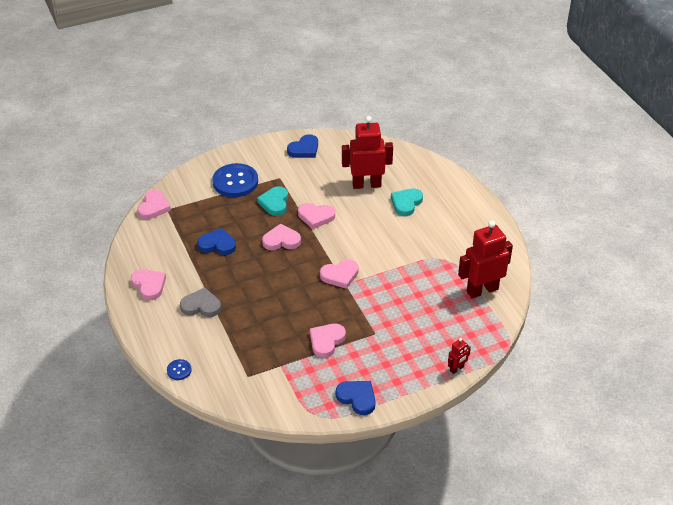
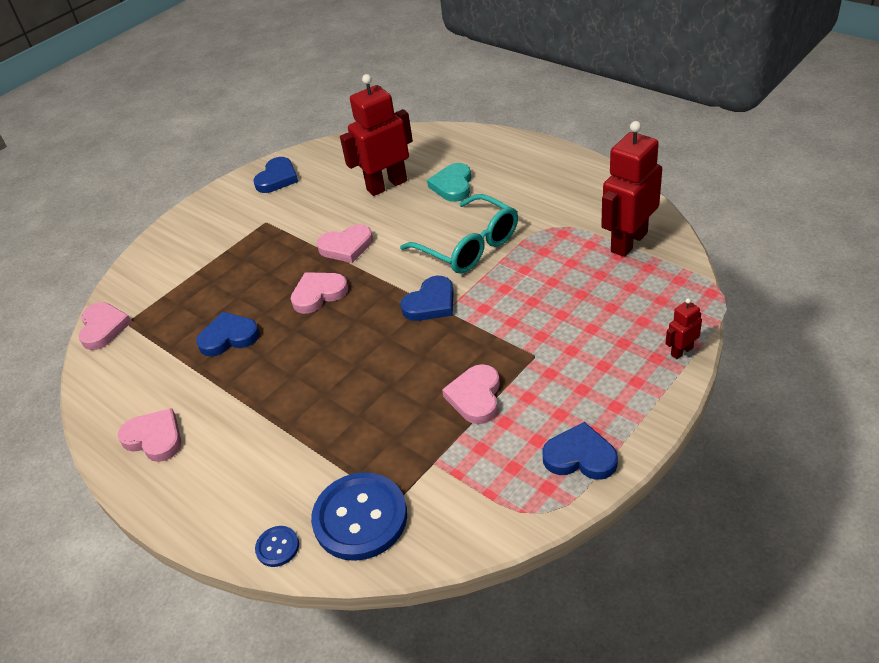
camera: 20 degrees left, 0 degrees up
(201, 306) = (255, 431): grey heart -> none
(235, 182) = (207, 250): blue button -> blue button (360, 518)
(274, 203) = (278, 253): turquoise heart -> none
(340, 275) = (431, 303): pink heart -> blue heart
(386, 249) = (468, 246): none -> turquoise glasses
(457, 369) = (681, 351): red robot -> red robot turned 150 degrees counterclockwise

